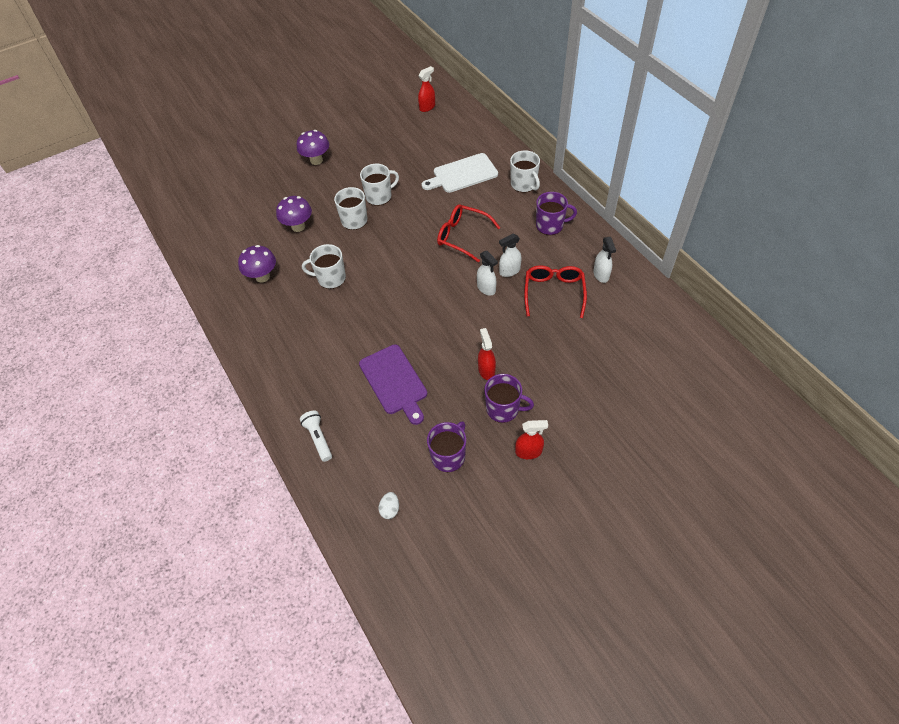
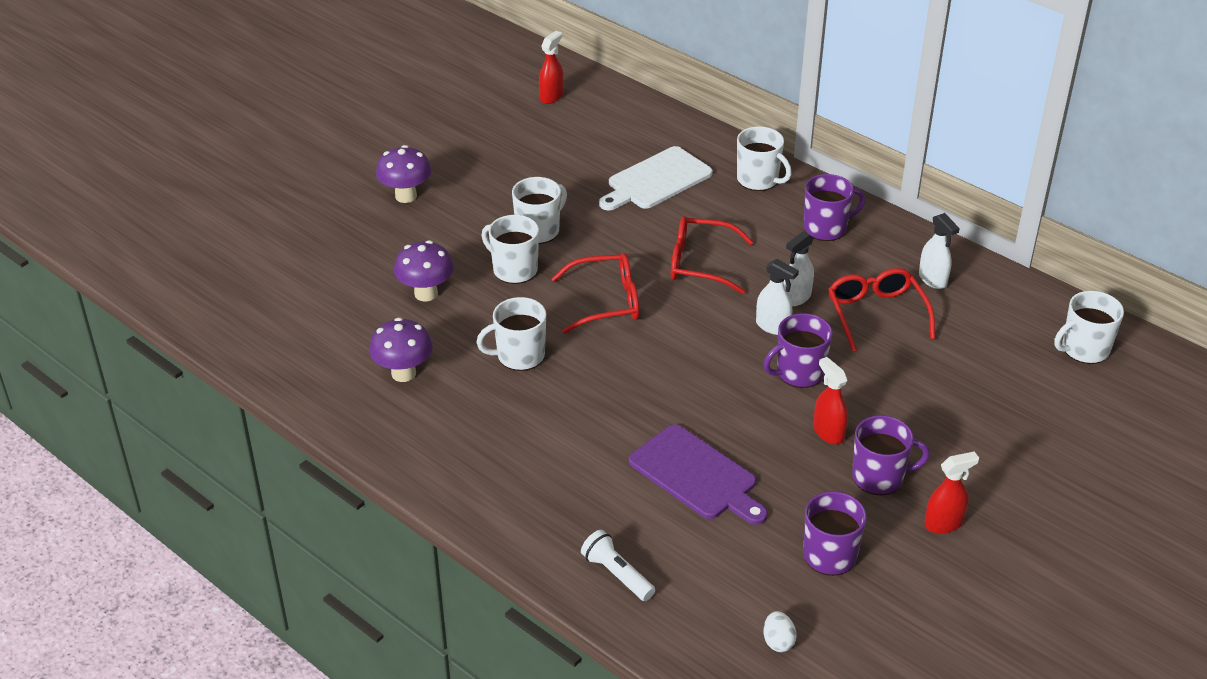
camera: 20 degrees left, 15 degrees down
(396, 252) = (607, 302): none -> red glasses
(487, 324) = (799, 373): none -> purple mug
(677, 345) = (1084, 349): none -> white mug

